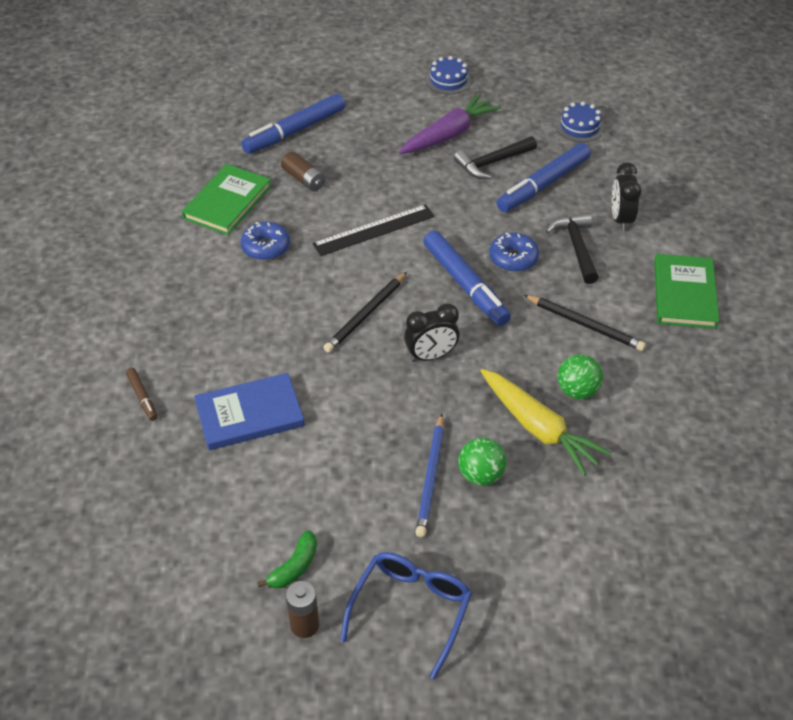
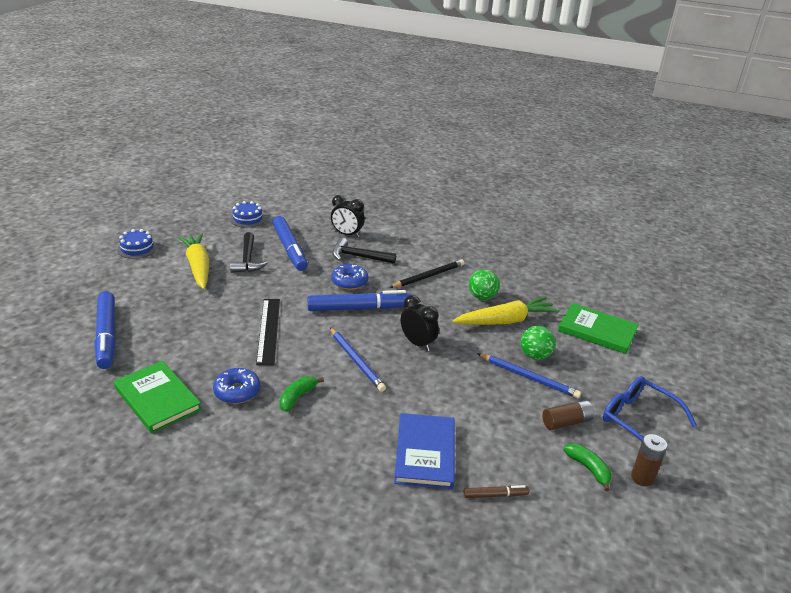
camera: 70 degrees left, 15 degrees down
(142, 397) = (367, 520): brown marker -> brown marker (495, 495)
(281, 291) = (297, 397): none -> green banana
(304, 179) = (173, 348): brown battery -> brown battery (566, 422)
(366, 315) = (356, 361): black pencil -> blue pencil
(431, 356) = (417, 343): black clock -> black clock turned 45 degrees counterclockwise
(449, 134) = (198, 267): purple carrot -> yellow carrot
(684, 294) = (426, 237): green book -> green book (597, 331)

